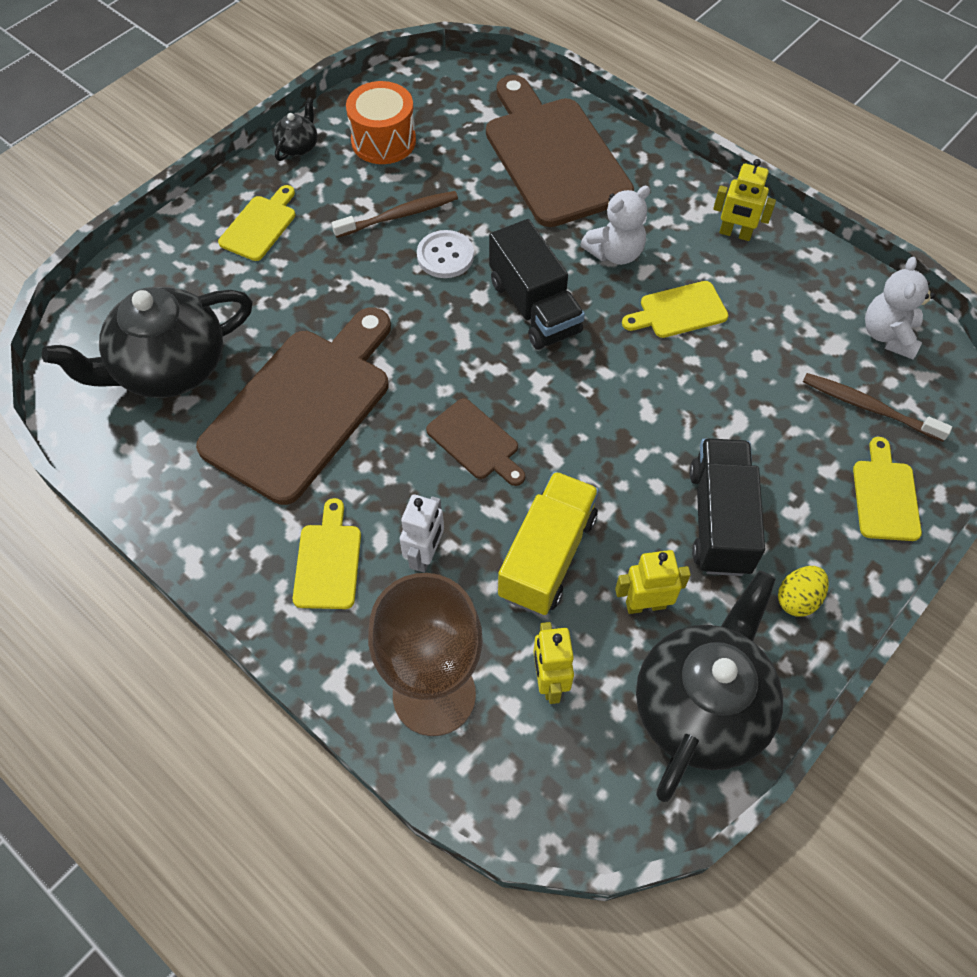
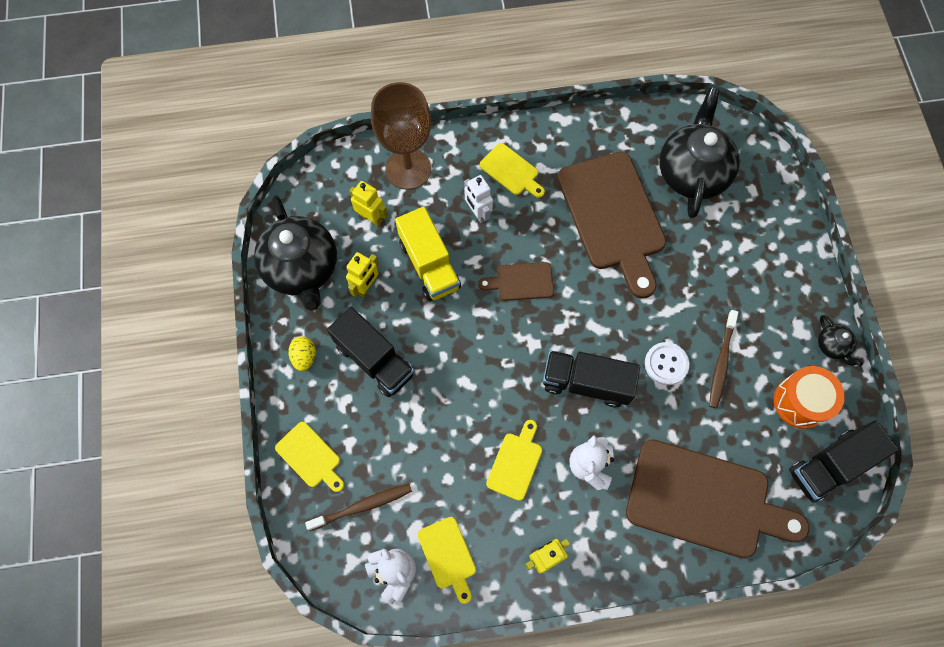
camera: 130 degrees right, 10 degrees up
(260, 225) = (772, 279): yellow cutting board -> yellow cutting board (448, 556)
(428, 94) = (830, 466): none -> black truck

